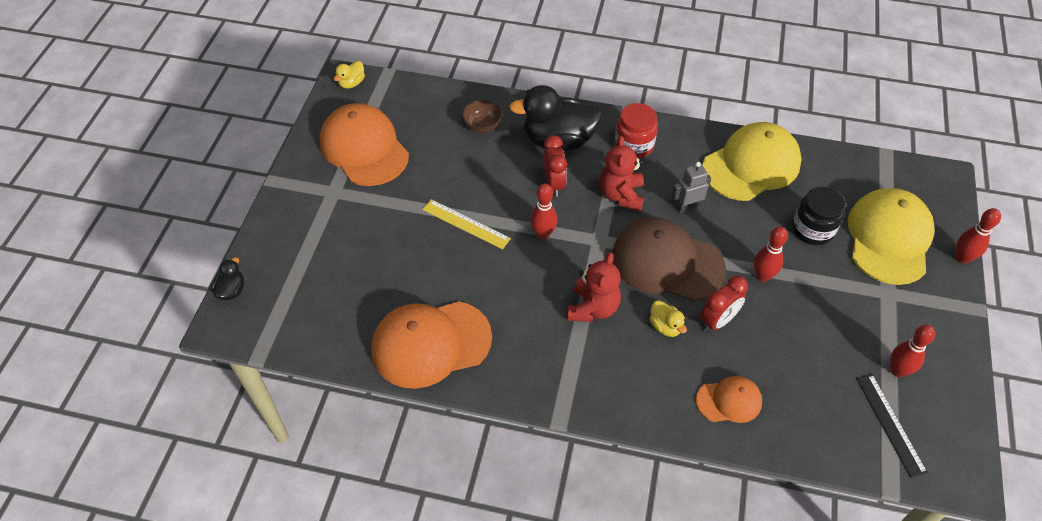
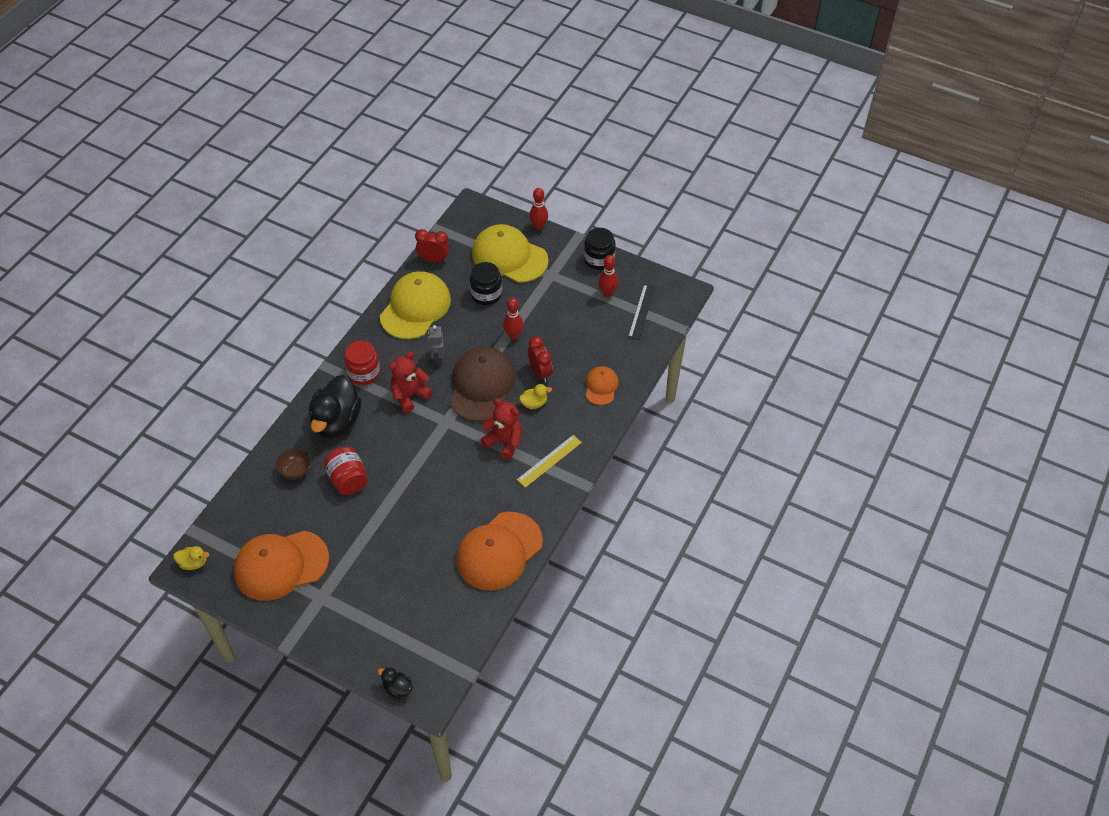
camera: 75 degrees left, 0 degrees up
(351, 83) = (193, 563): yellow duck -> yellow duck turned 45 degrees counterclockwise
(431, 344) = (499, 551): orange cap -> orange cap turned 45 degrees clockwise
(466, 224) = (396, 505): yellow ruler -> yellow ruler (549, 461)
(485, 172) = (348, 480): none -> red jar
(543, 234) = (426, 455): red bowling pin -> none
(554, 184) = (380, 436): red clock -> red clock (434, 260)
(621, 195) = (410, 395): red teddy bear -> red teddy bear turned 120 degrees clockwise
(667, 262) = (482, 386): brown cap -> brown cap turned 150 degrees clockwise
(751, 165) = (415, 308): yellow cap -> yellow cap turned 45 degrees clockwise
(890, 424) = (641, 311): black ruler -> black ruler turned 75 degrees counterclockwise
(952, 345) = (599, 259): none -> black jar

